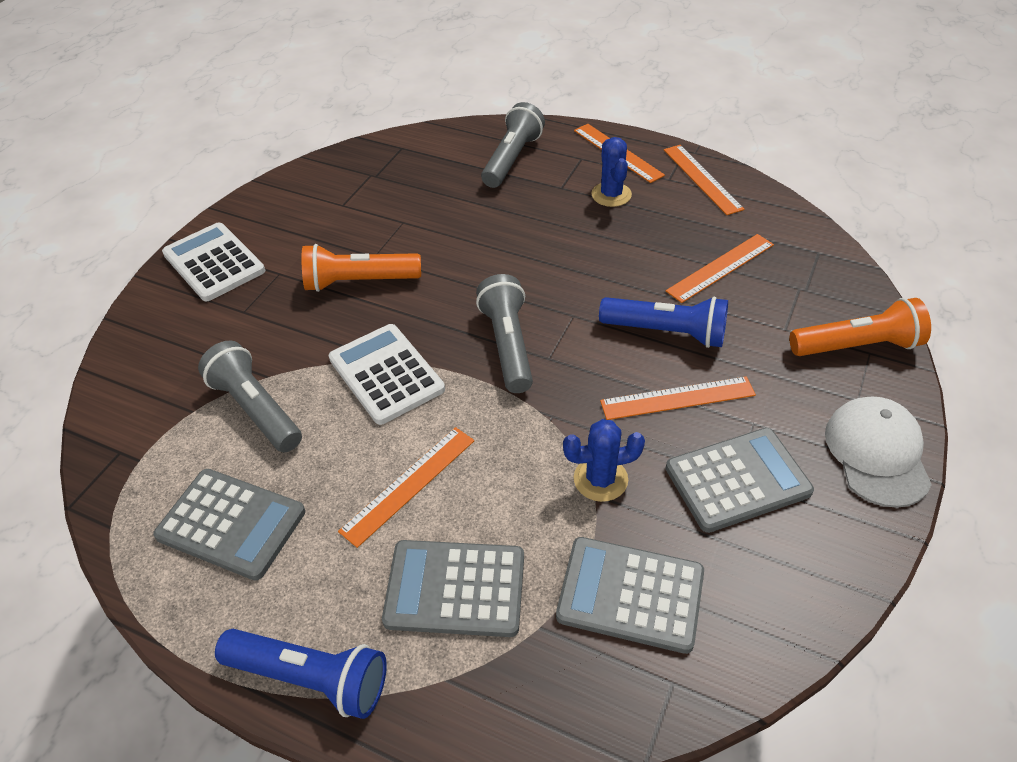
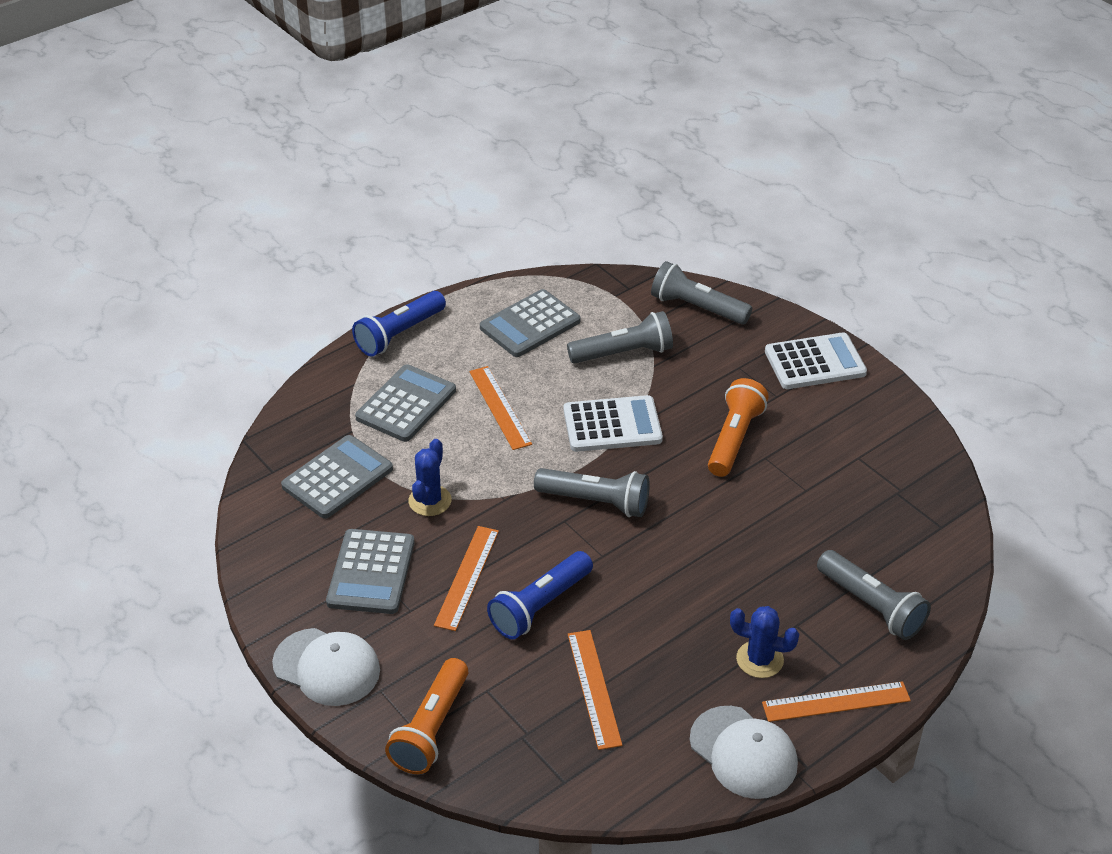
camera: 115 degrees right, 5 degrees down
(144, 376) = (697, 307): none -> grey flashlight
(702, 179) = (743, 752): orange ruler -> white cap

